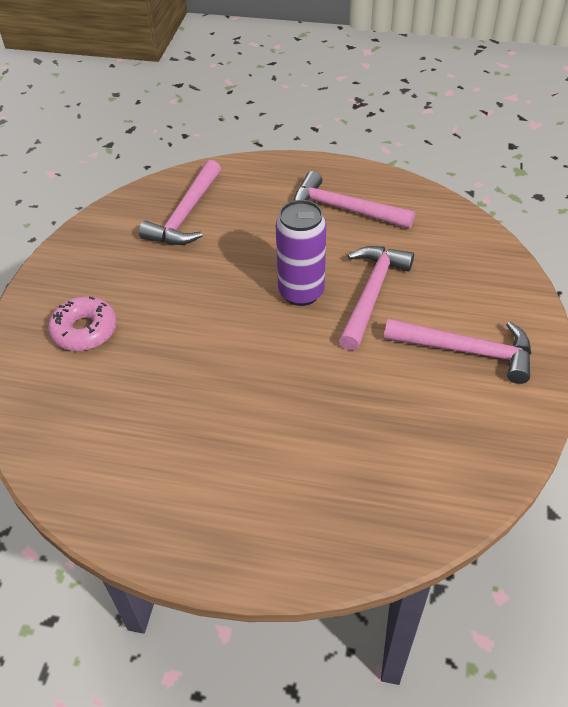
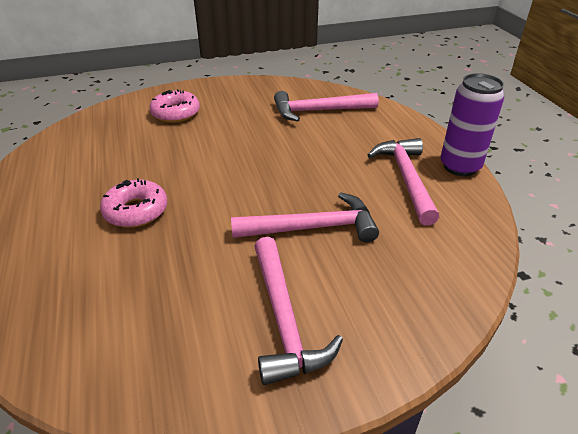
camera: 60 degrees right, 10 degrees down
(263, 412) = (136, 211): none -> pink donut
(301, 292) = (282, 188): purple can -> purple can (460, 166)

